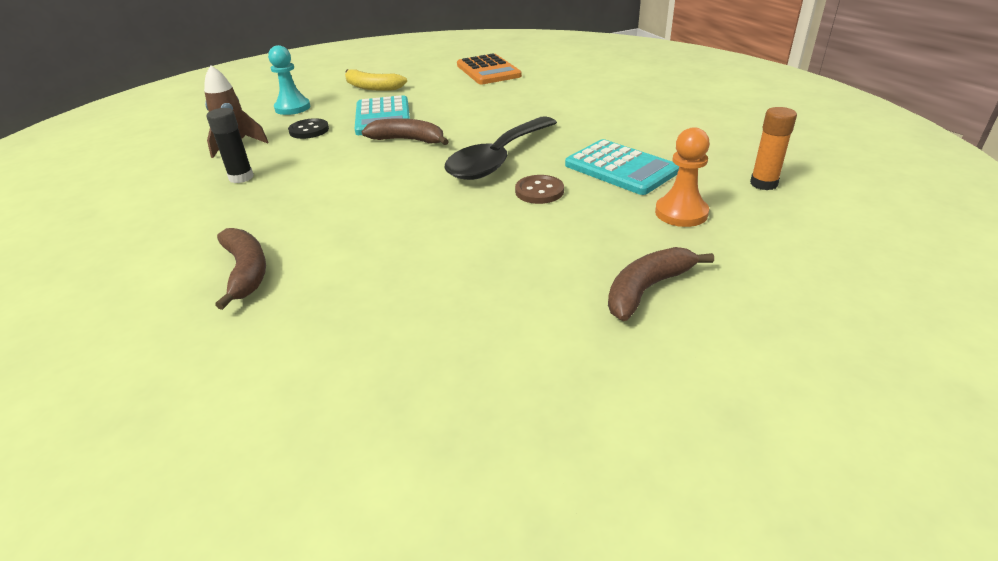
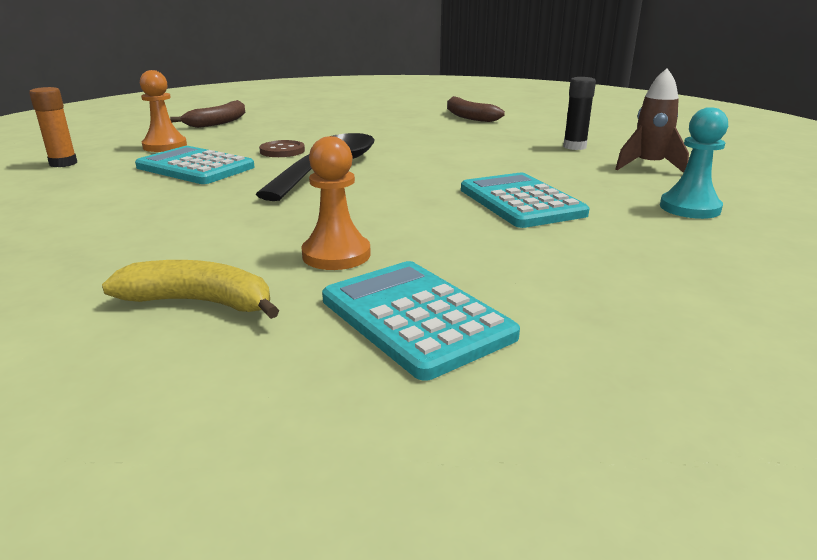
camera: 165 degrees right, 10 degrees down
(309, 130) = (594, 182): black button -> none
(372, 87) = (630, 252): yellow banana -> yellow banana (200, 302)
(408, 140) = (448, 179): brown banana -> none
(488, 71) = (415, 318): orange calculator -> turquoise calculator
(511, 92) = (336, 255): none -> orange pawn

